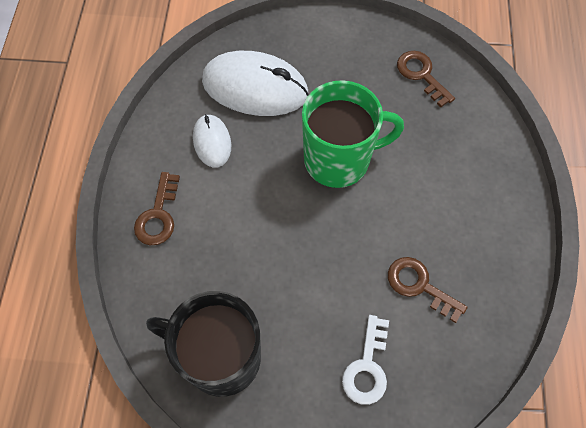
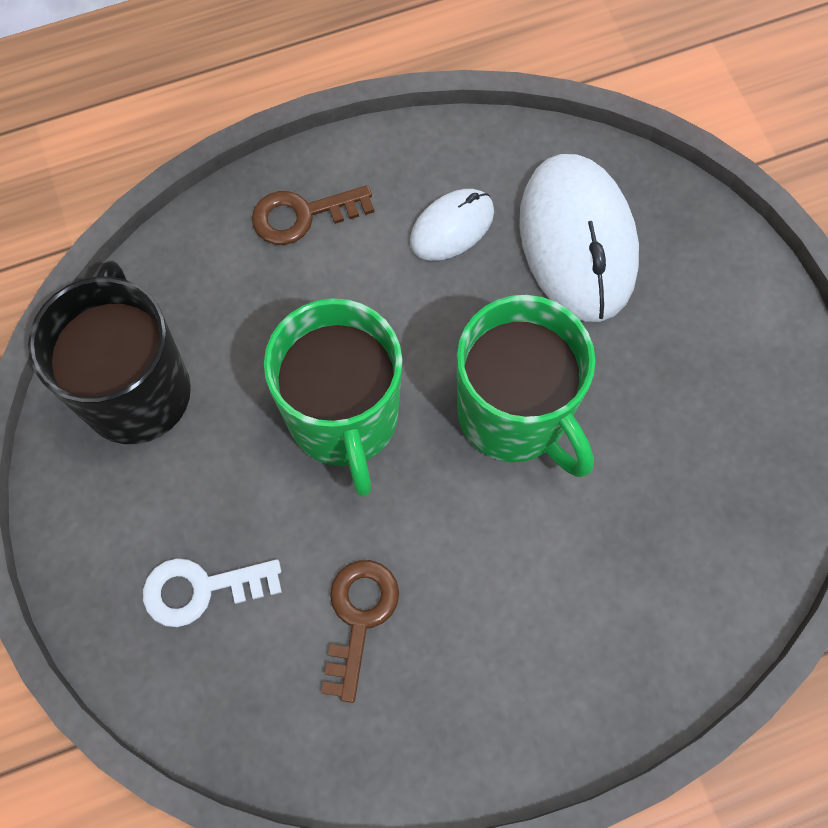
camera: 65 degrees right, 5 degrees up
(299, 245) = (344, 419): none -> green mug
(421, 75) = (747, 479): brown key -> none

